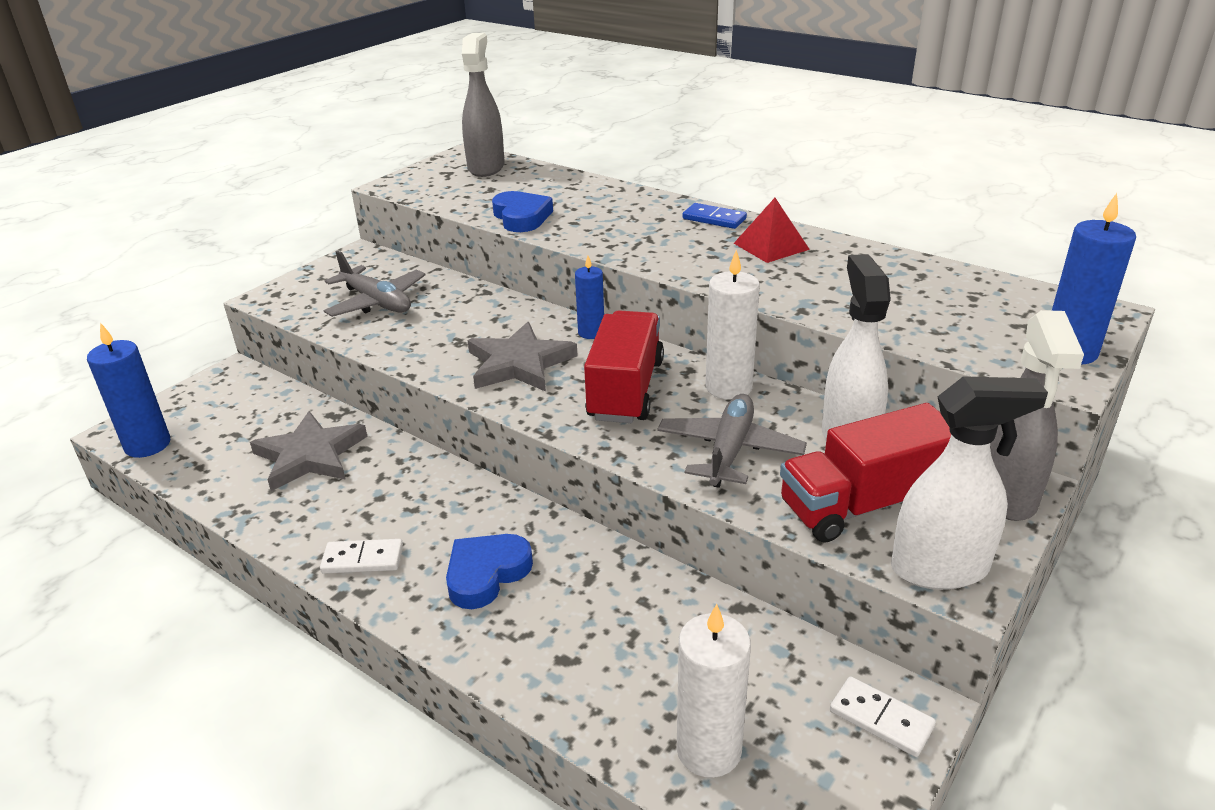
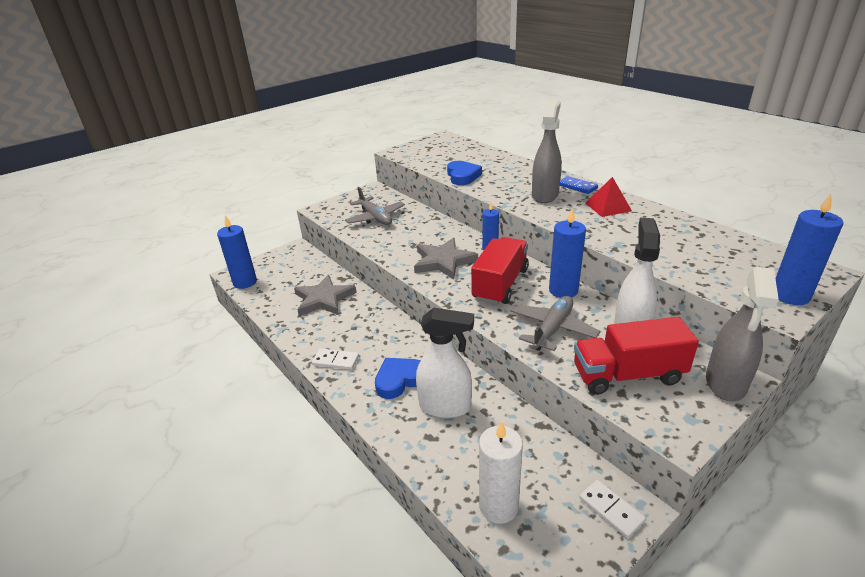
camera: 15 degrees right, 0 degrees up
(486, 167) = (451, 145): grey spray bottle -> grey spray bottle (545, 195)
(728, 387) = (563, 290): white candle -> blue candle
(940, 568) = (666, 423): white spray bottle -> white spray bottle (445, 406)

